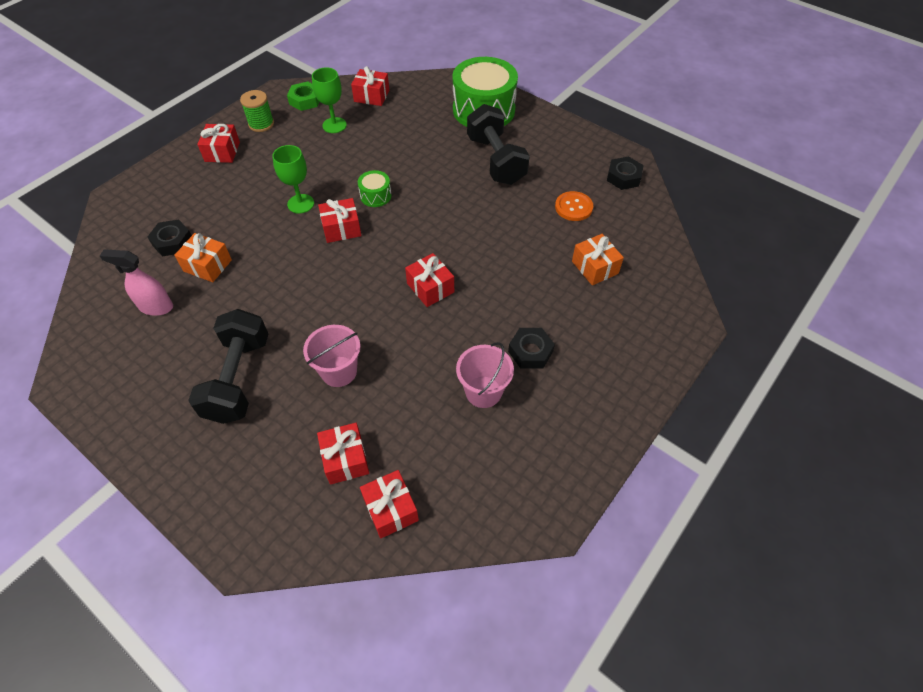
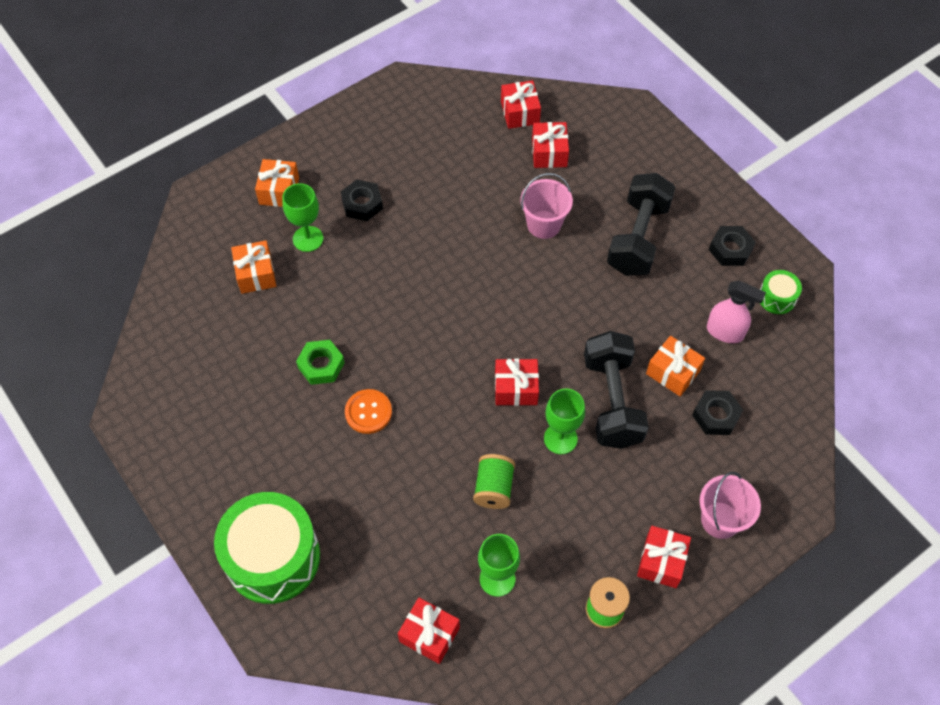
camera: 165 degrees left, 5 degrees up
(305, 100) = (533, 651): green nut -> green nut (321, 365)
(346, 167) = (494, 488): none -> green spool
(375, 196) = (466, 429): green drum -> green drum (777, 298)
(430, 288) = (435, 289): red gift -> none
(483, 392) = (418, 179): pink bucket -> pink bucket (720, 520)
(496, 160) = (296, 452): black dumbbell -> black dumbbell (612, 401)
(566, 307) = (308, 239): none -> green goblet
(573, 207) = (237, 355): orange button -> orange button (368, 412)
(619, 346) = (279, 191): none -> orange gift
(623, 177) = (152, 385): black nut -> black nut (730, 249)

